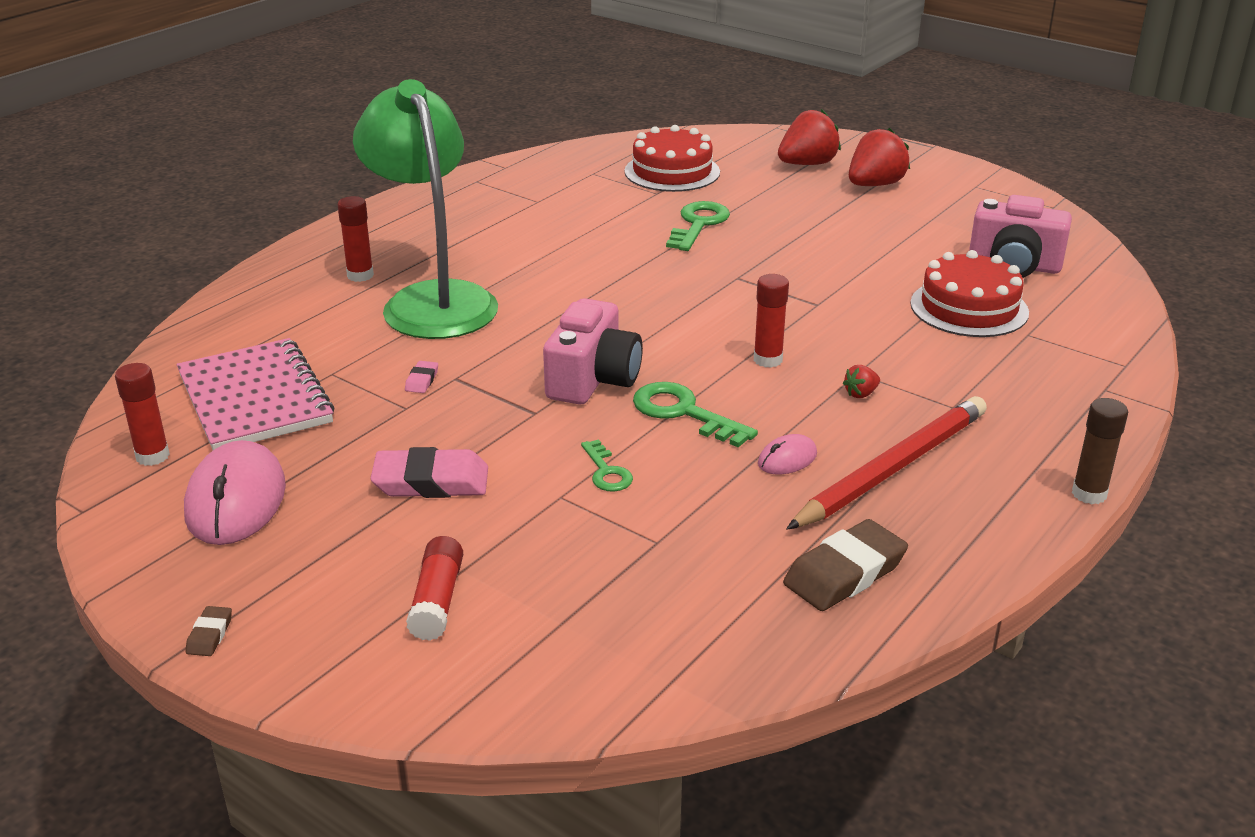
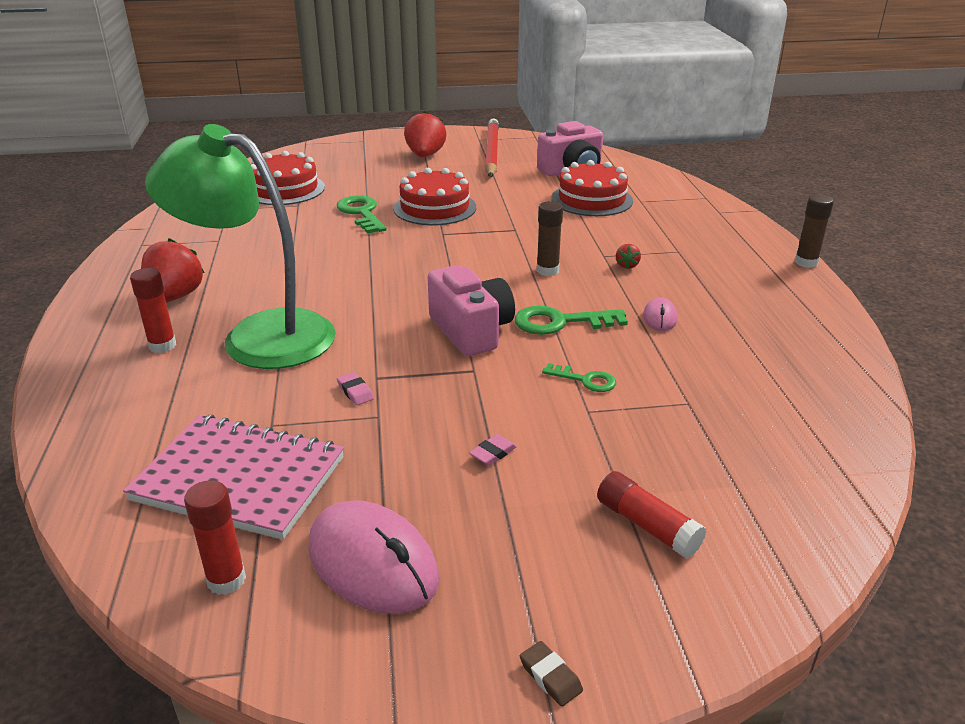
camera: 45 degrees left, 0 degrees up
(431, 482) = (493, 453): pink eraser -> pink eraser, size x0.46
(768, 360) = (547, 270): red glue stick -> brown glue stick
(778, 247) = (435, 208): none -> red cake
(807, 164) = (364, 157): red strawberry -> red strawberry (174, 298)
(844, 573) = (797, 360): brown eraser -> none
(892, 469) = (713, 295): red pencil -> red pencil (492, 152)

